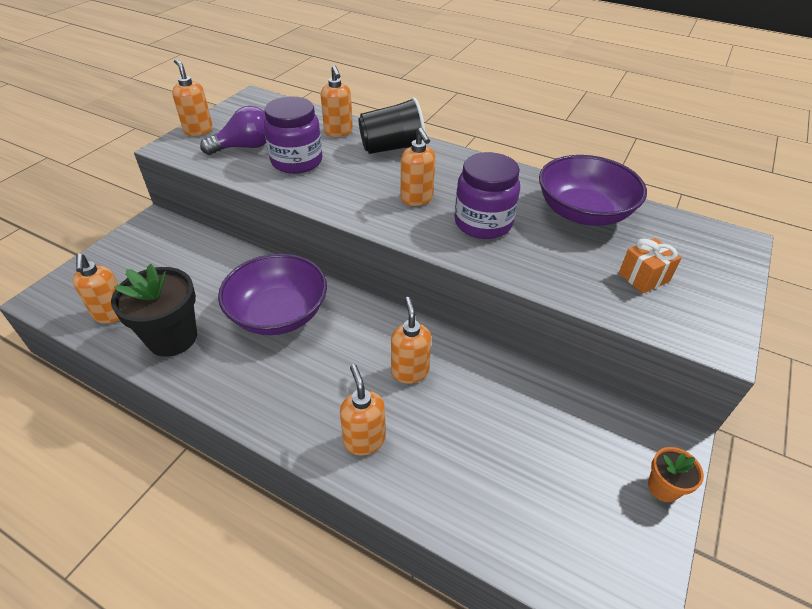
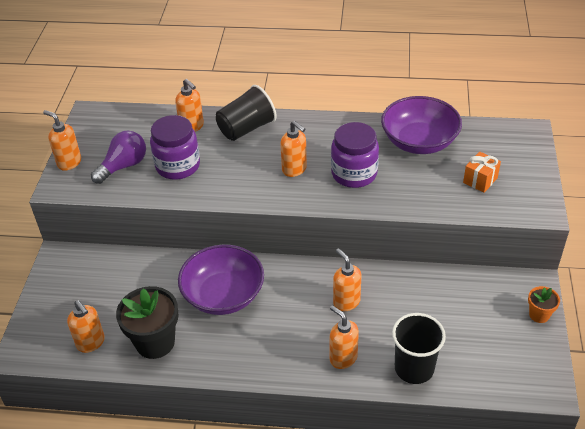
camera: 20 degrees left, 0 degrees up
(447, 493) = (414, 368): none -> black cup

